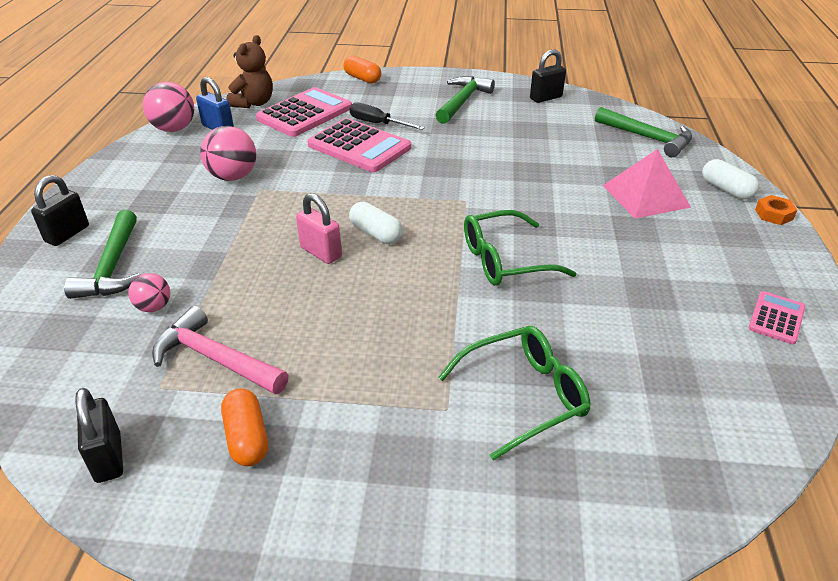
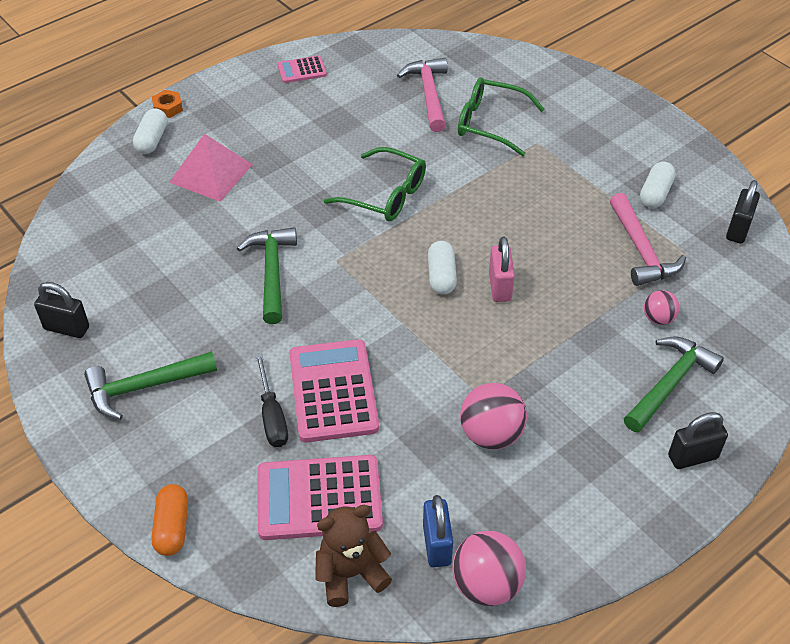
camera: 135 degrees left, 10 degrees up
(247, 438) = (655, 193): orange capsule -> white capsule
(634, 384) = (428, 94): none -> pink hammer
(648, 138) = (96, 216): green hammer -> green hammer (271, 272)

